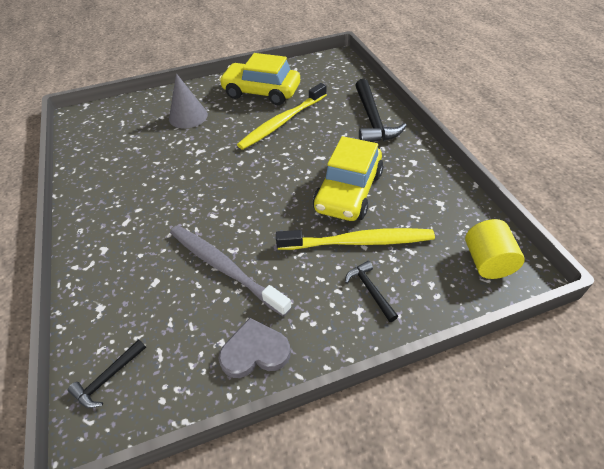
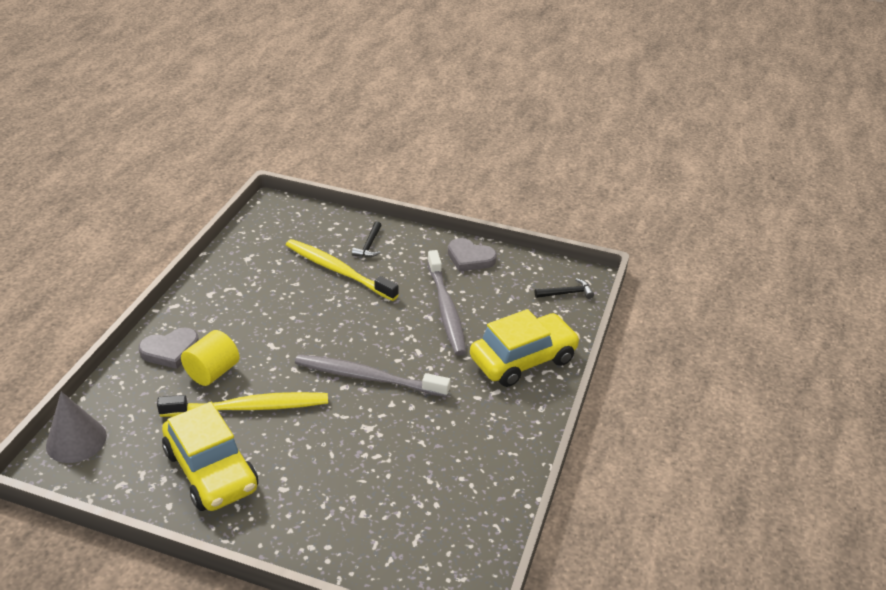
camera: 145 degrees left, 10 degrees down
(188, 116) = (332, 490): grey cone -> grey cone (76, 440)
(231, 176) = (367, 377): none -> grey toothbrush
(348, 192) = (294, 304): yellow car -> yellow car (523, 359)
(372, 120) = (170, 350): black hammer -> grey heart
(487, 262) = (282, 218): yellow cylinder -> yellow cylinder (212, 372)

